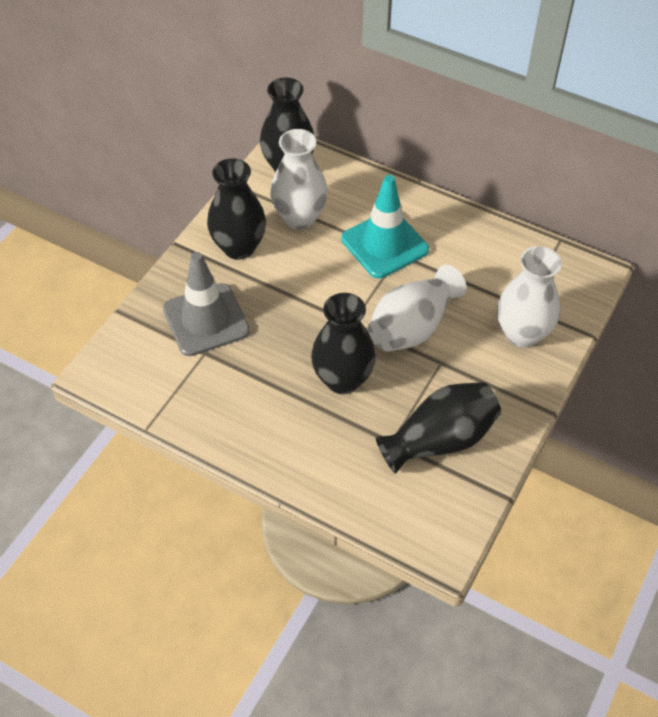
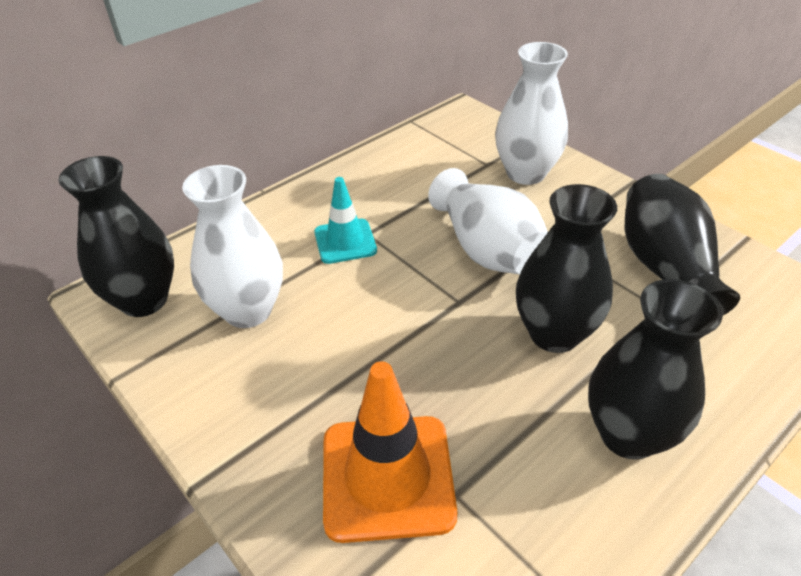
camera: 70 degrees left, 10 degrees down
(206, 320) = (387, 477): grey traffic cone -> orange traffic cone
(239, 247) = (259, 395): black vase -> black vase (628, 434)
(384, 244) = (345, 241): turquoise traffic cone -> turquoise traffic cone, size x0.61

